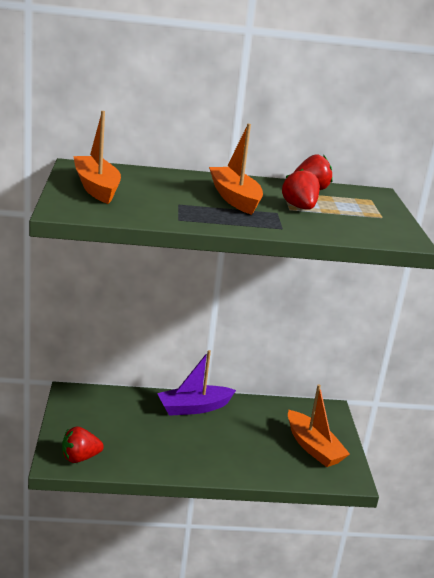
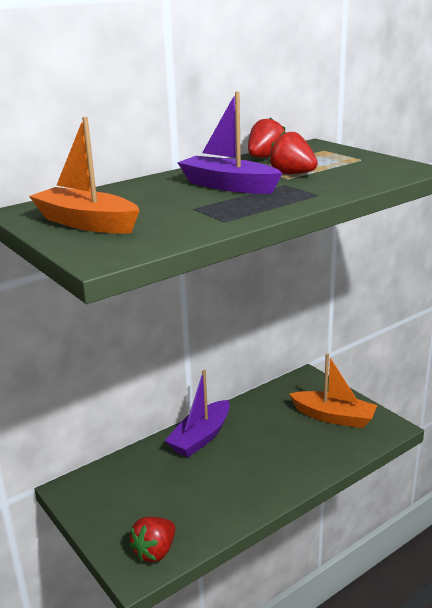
camera: 30 degrees left, 0 degrees up
(234, 198) = (228, 186): orange boat -> purple boat

